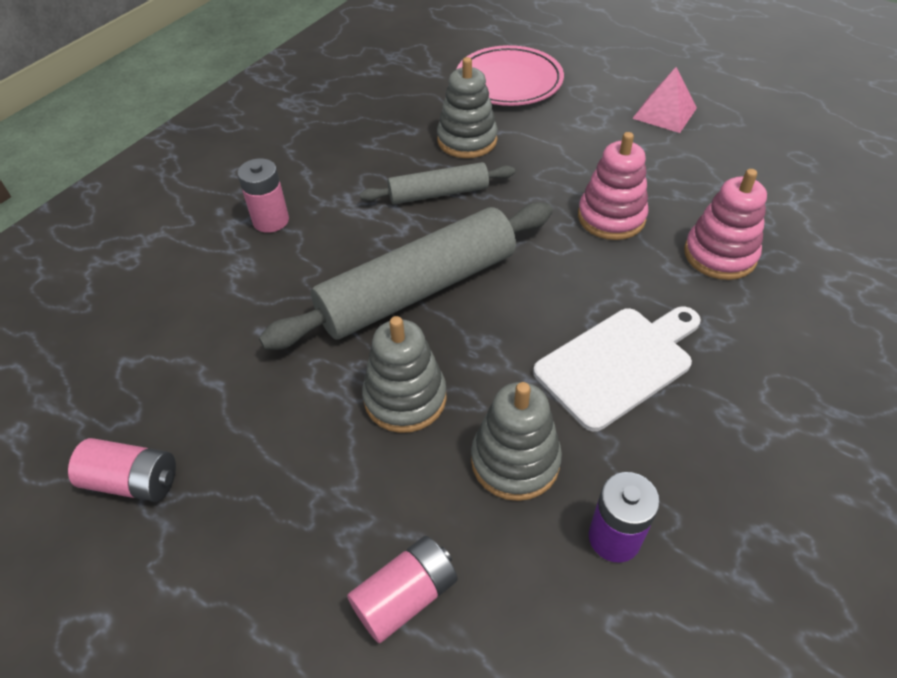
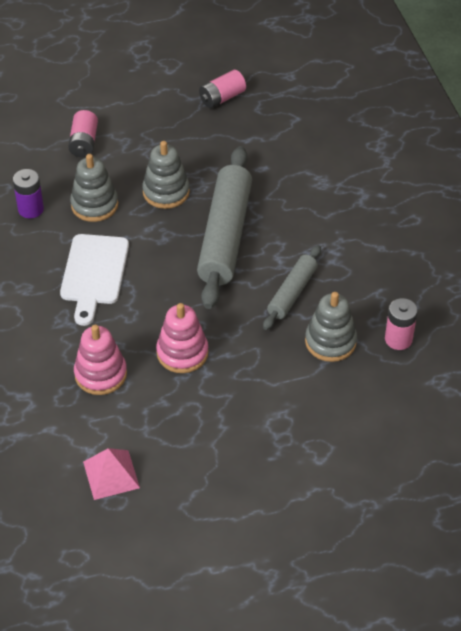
camera: 130 degrees right, 0 degrees up
(271, 220) = (348, 210): pink battery -> pink battery (398, 339)
(509, 82) = (377, 416): pink plate -> none
(664, 113) = (242, 473): pink pyramid -> pink pyramid (111, 474)

